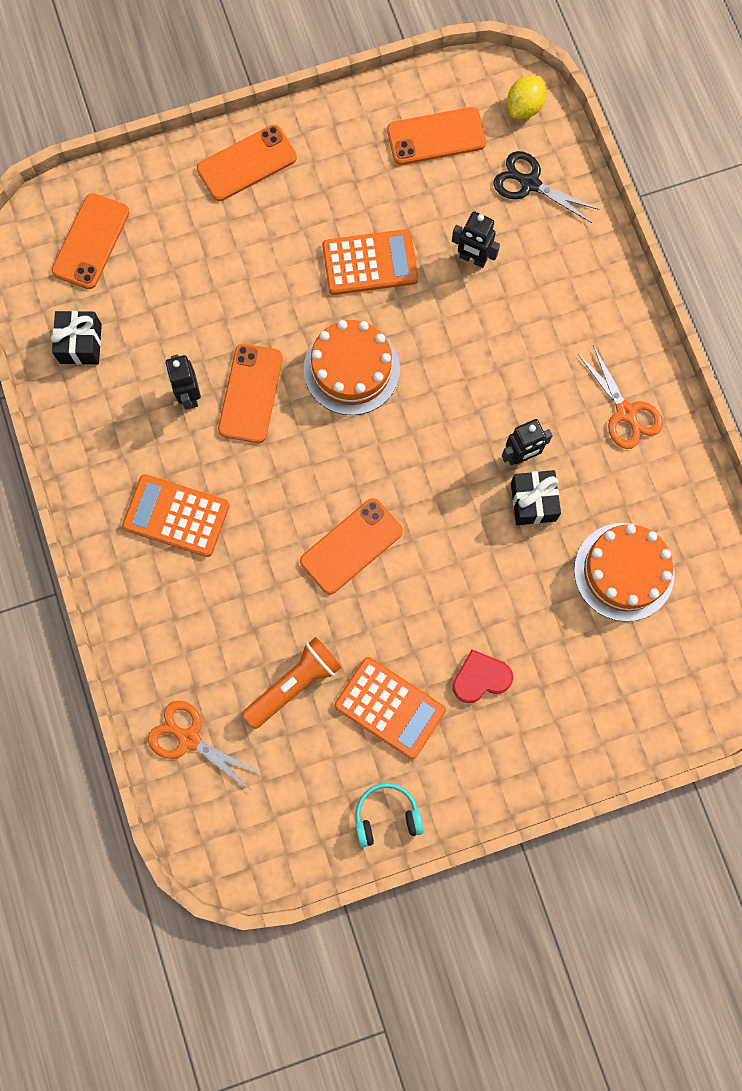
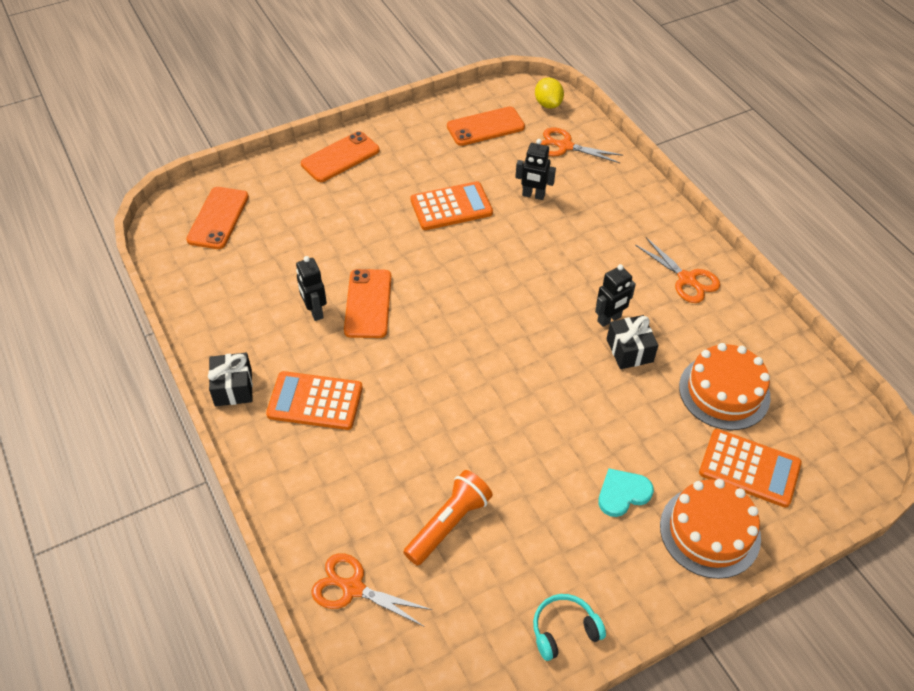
camera: 10 degrees left, 25 degrees down
(80, 344) = (215, 286): black gift -> black gift (233, 388)
(351, 369) = (451, 277): orange cake -> orange cake (710, 531)
(351, 546) = (479, 404): orange phone -> none
(390, 708) = (544, 531): orange calculator -> orange calculator (749, 468)
(480, 678) = (623, 493): red heart -> turquoise heart
(524, 107) = (548, 104): yellow lemon -> yellow lemon turned 45 degrees counterclockwise
(529, 183) = (564, 146): black scissors -> orange scissors

